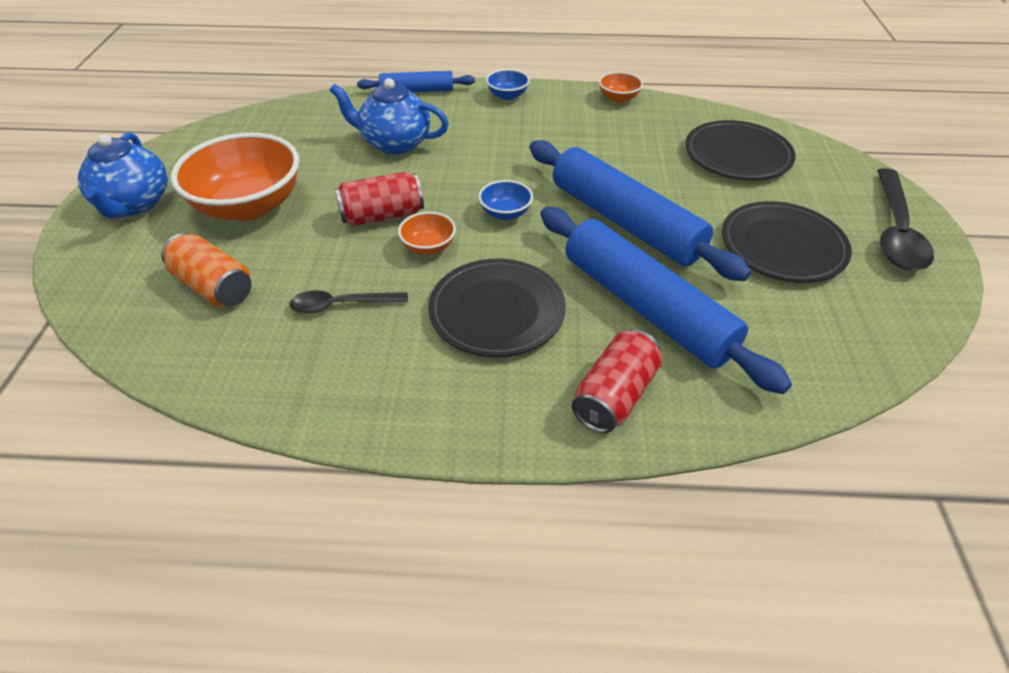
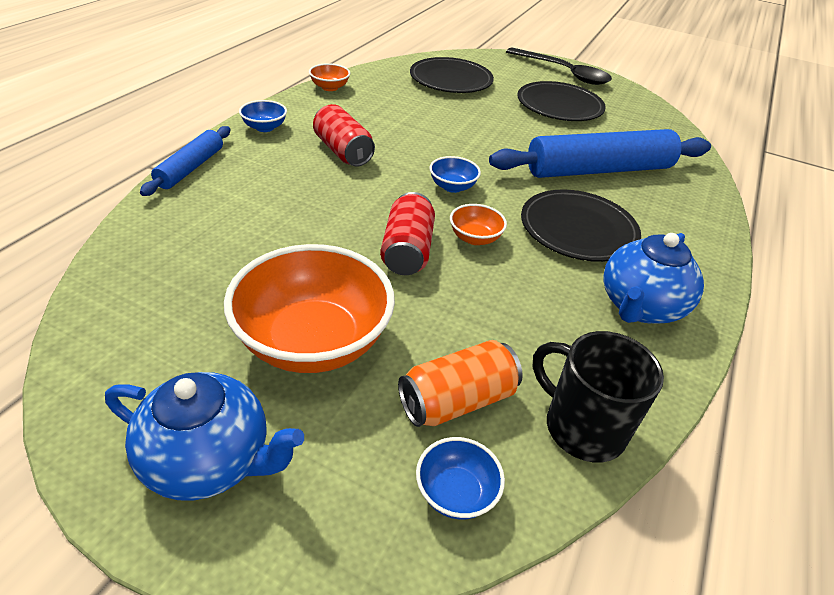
camera: 70 degrees left, 5 degrees down
(128, 307) = (456, 492): none -> blue bowl
(207, 361) = (582, 427): none -> black mug
(341, 305) = (533, 310): black spoon -> none
(395, 143) = (282, 209): blue teapot -> blue teapot (639, 307)
(615, 395) = (681, 211): red can -> red can (343, 151)
(624, 222) = (499, 144): blue rolling pin -> none

